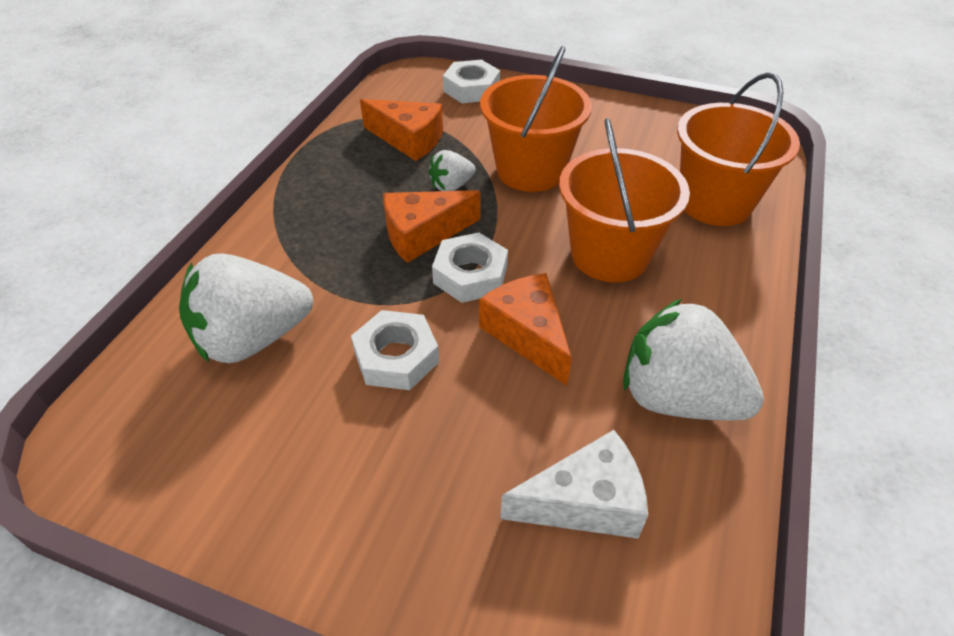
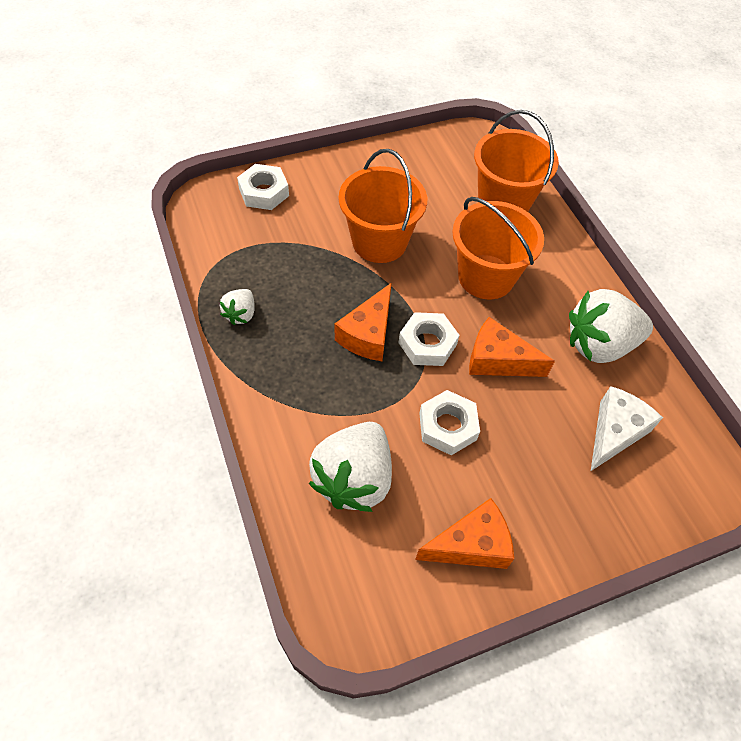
camera: 45 degrees left, 10 degrees up
(408, 140) = (271, 265): orange cheese -> orange cheese (471, 545)
(451, 186) = (344, 285): white strawberry -> white strawberry (240, 314)

